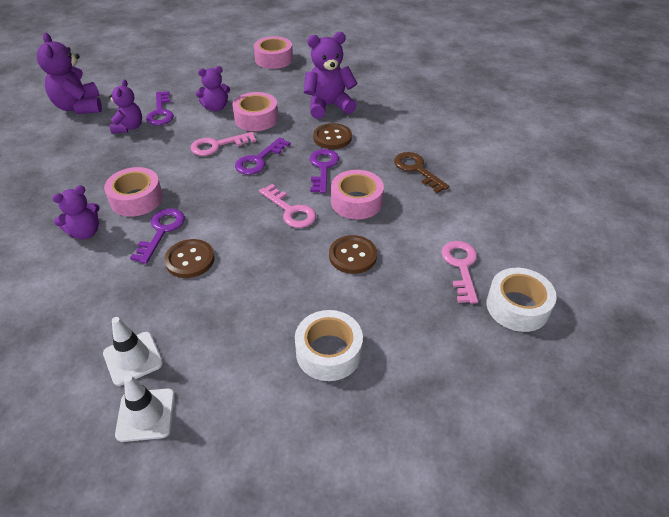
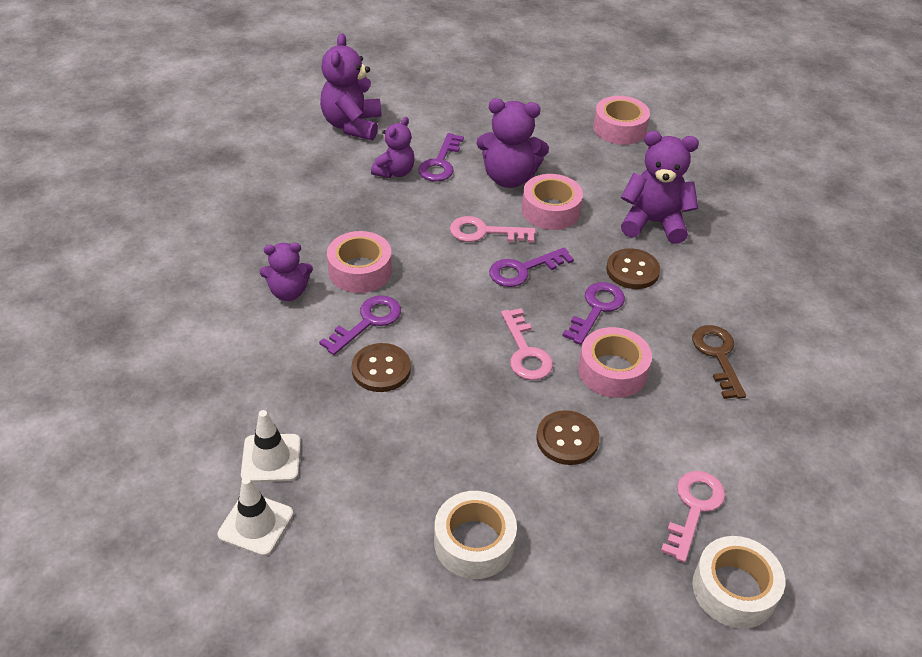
camera: 25 degrees right, 0 degrees up
(216, 107) = (509, 178): purple teddy bear -> purple teddy bear, size x1.57

